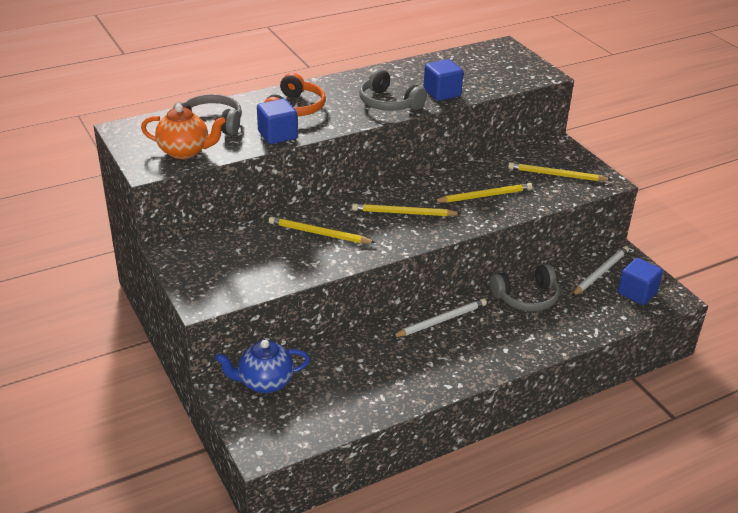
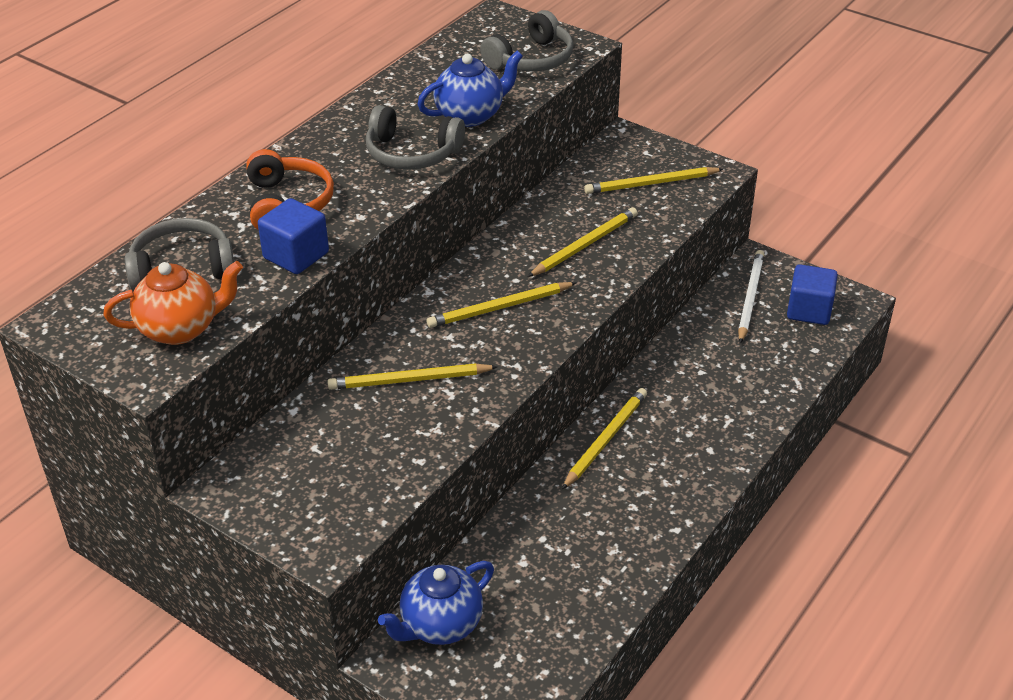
camera: 25 degrees left, 5 degrees up
(441, 320) = (605, 439): white pencil -> yellow pencil
(442, 93) = (471, 115): blue cube -> blue teapot
(526, 297) = (686, 366): grey headphones -> grey headphones (531, 59)

